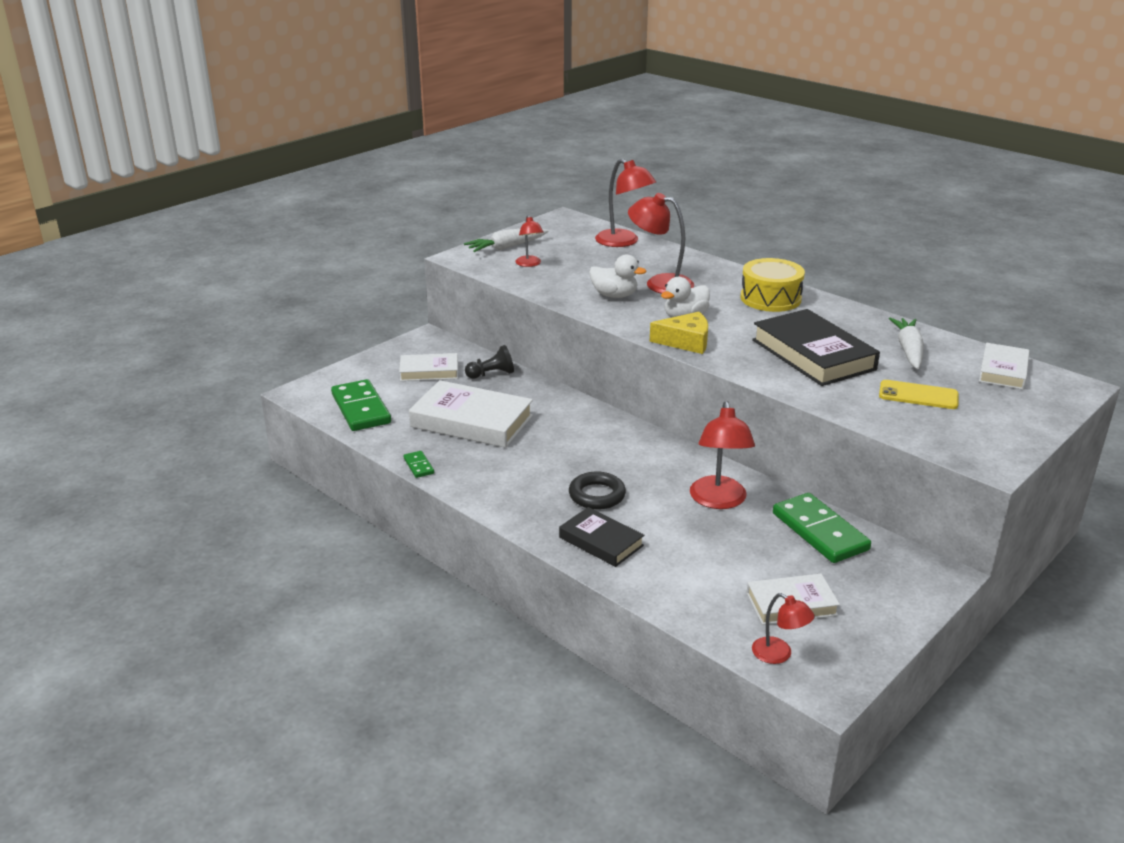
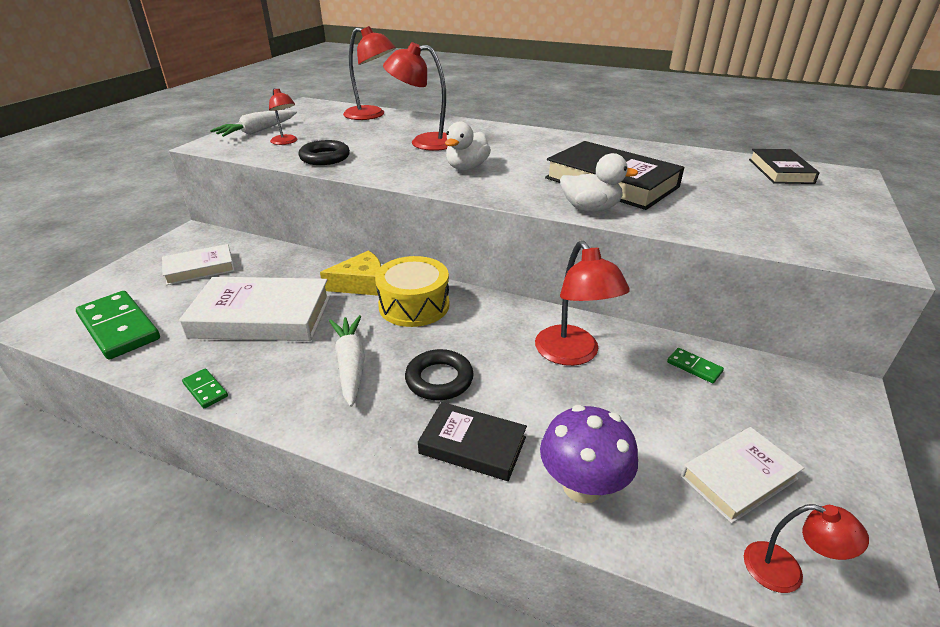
camera: 20 degrees left, 5 degrees up
(491, 374) = (271, 260): black pawn -> none
(559, 287) = (325, 157): none -> black ring
(614, 295) = (385, 158): white duck -> white duck (590, 208)
(667, 581) = (582, 486): none -> purple mushroom
(686, 341) = (482, 189): yellow cheese -> yellow cheese (361, 284)
(770, 298) = (533, 142): yellow drum -> yellow drum (414, 305)
(820, 531) = (694, 367): green domino -> green domino, size x0.45
(908, 350) = (688, 166): white carrot -> white carrot (350, 365)
(918, 395) = (739, 204): yellow phone -> none
(1003, 371) = (780, 171): white book -> black book

